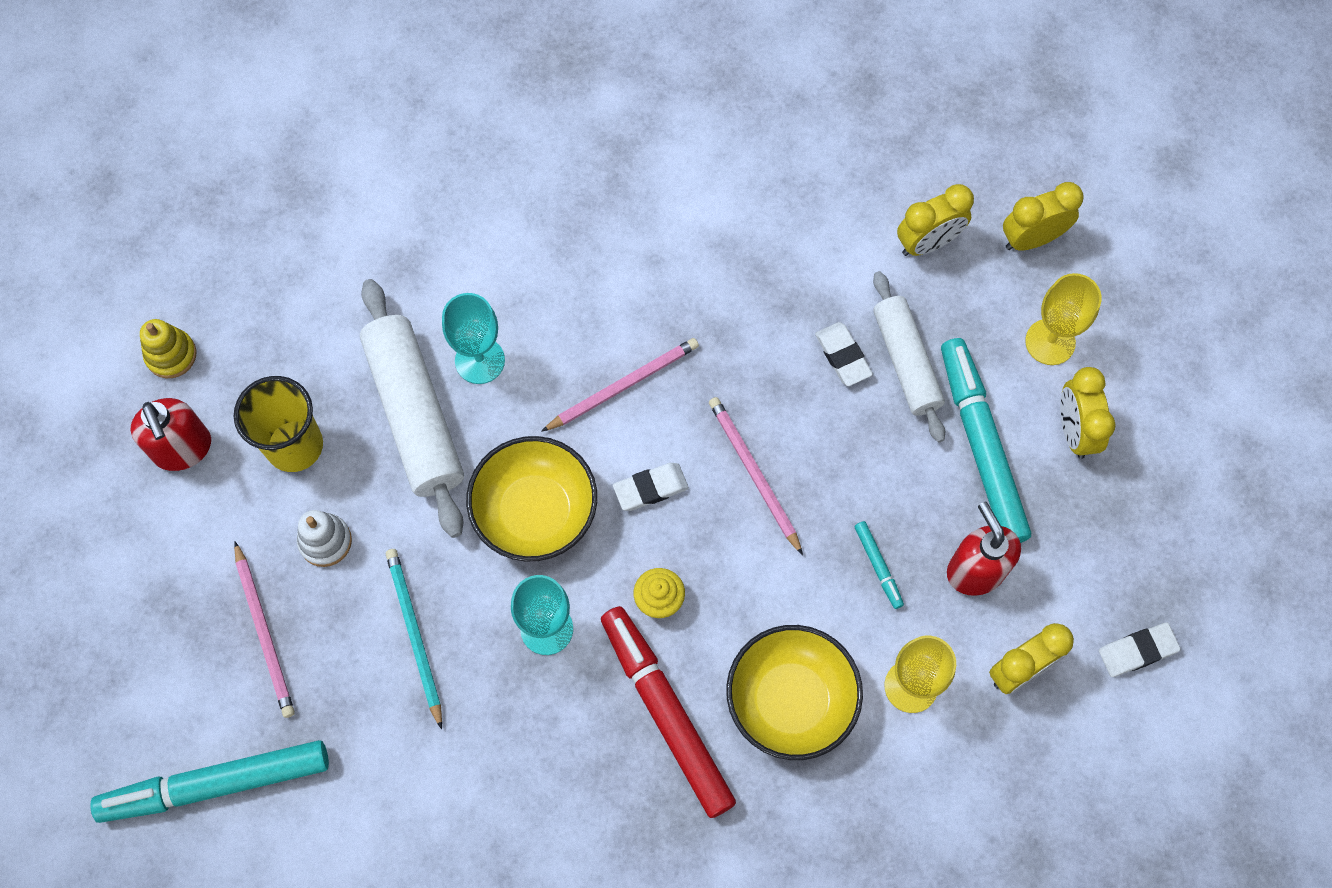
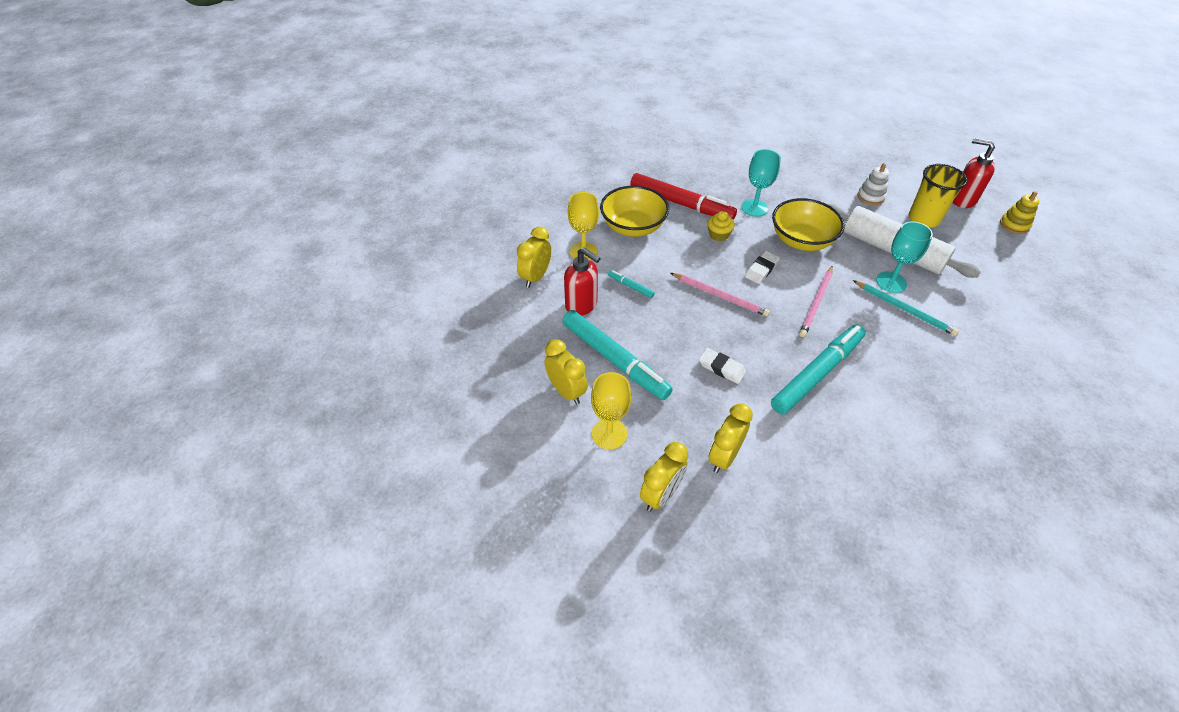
camera: 150 degrees right, 20 degrees down
(216, 784) = (820, 127): turquoise marker -> turquoise marker (817, 373)
(264, 633) = (856, 165): pink pencil -> none
(414, 634) = (802, 186): turquoise pencil -> turquoise pencil (904, 309)
(906, 361) = (685, 382): white rolling pin -> none
(1137, 651) = (480, 307): white eraser -> none

